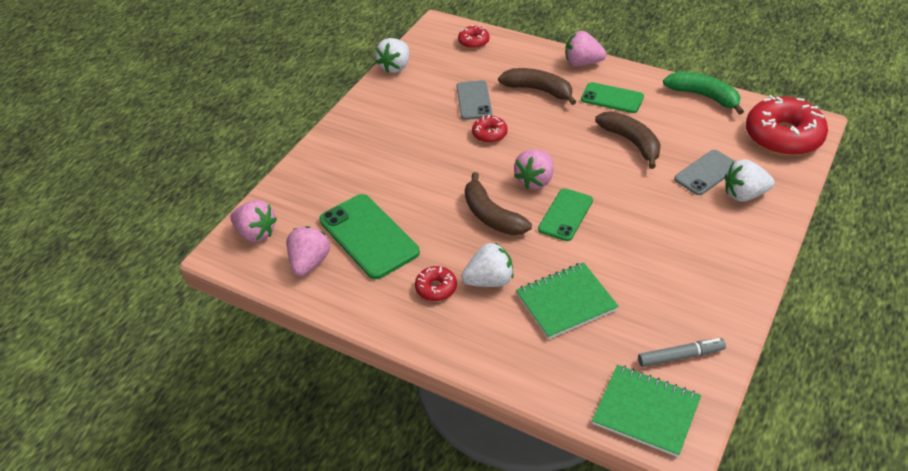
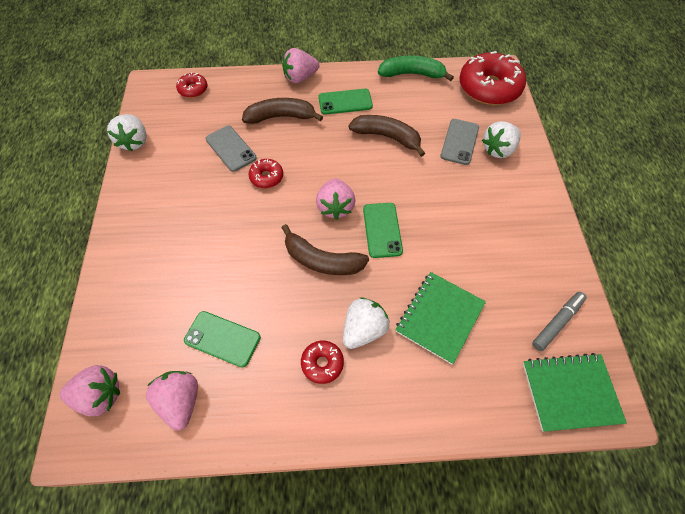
camera: 35 degrees left, 15 degrees up
(368, 236) = (222, 339): green phone -> green phone, size x0.62

